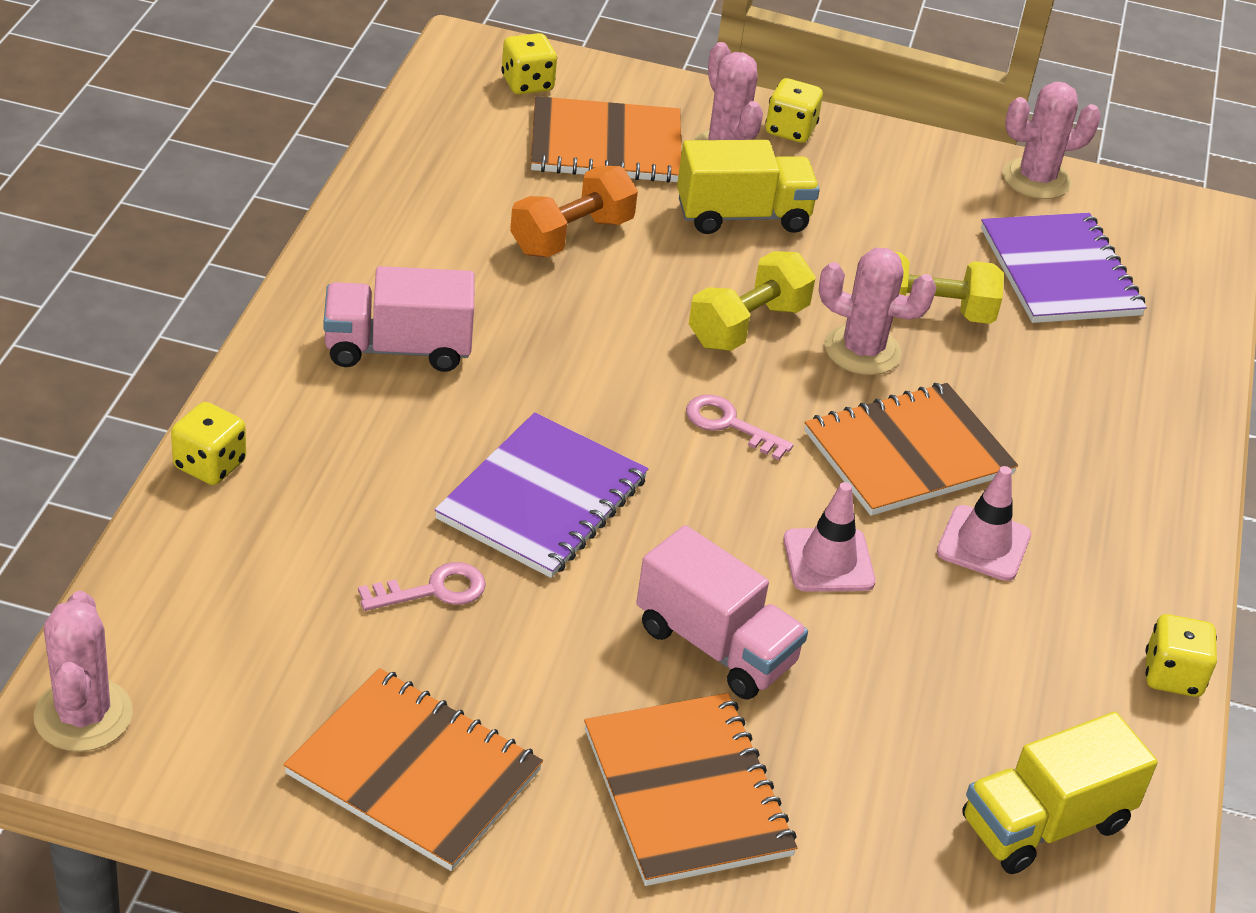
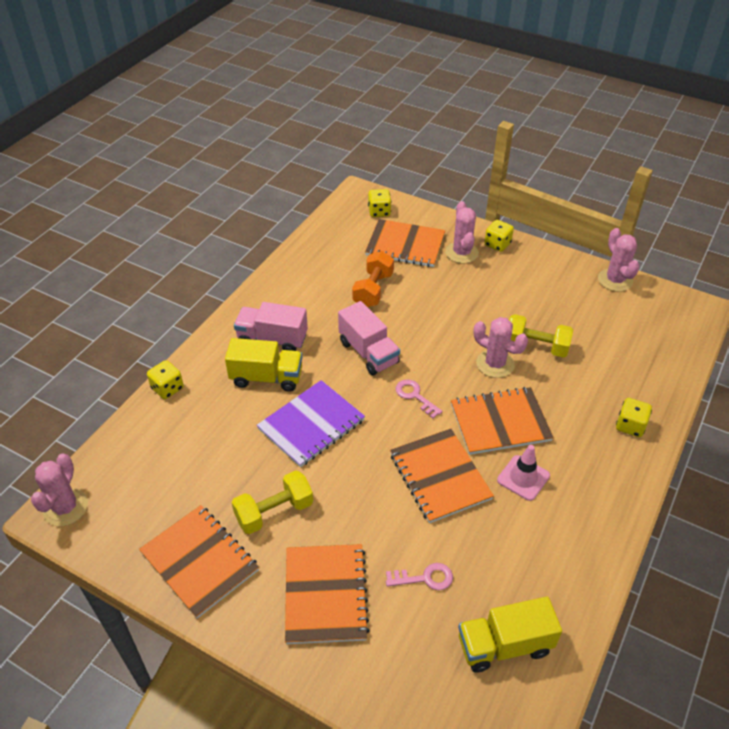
camera: 20 degrees right, 5 degrees up
(433, 590) = (243, 466): pink key -> pink key (425, 578)
(571, 236) = (373, 290): orange dumbbell -> orange dumbbell turned 45 degrees counterclockwise
(715, 646) = (367, 515): pink truck -> pink truck (368, 352)
(742, 216) = (459, 287): yellow truck -> yellow truck (266, 377)
(748, 325) = (442, 344): yellow dumbbell -> yellow dumbbell (274, 512)
(828, 561) = (440, 476): pink traffic cone -> orange notebook
(1036, 179) = (615, 280): pink cactus -> pink cactus turned 75 degrees clockwise
(1060, 272) = (611, 332): purple notebook -> none
(1172, 676) = (602, 569): yellow dice -> yellow dice (630, 426)

